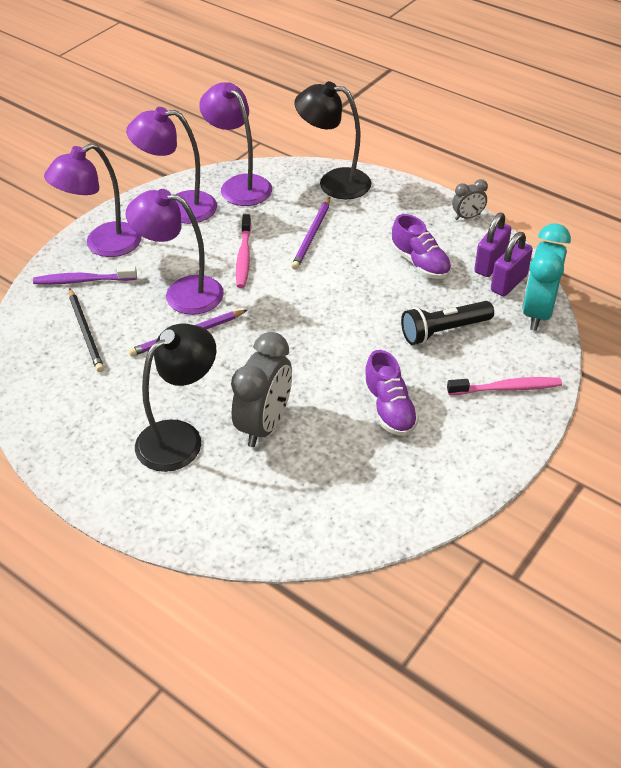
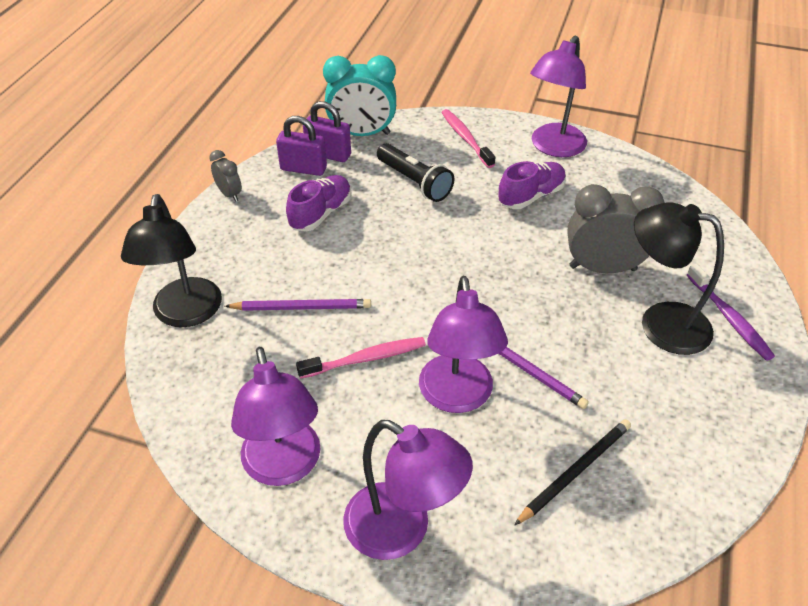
camera: 110 degrees left, 0 degrees up
(83, 280) = (486, 521): purple toothbrush -> purple toothbrush (729, 318)
(239, 185) = (212, 411): purple lamp -> purple lamp (553, 147)

